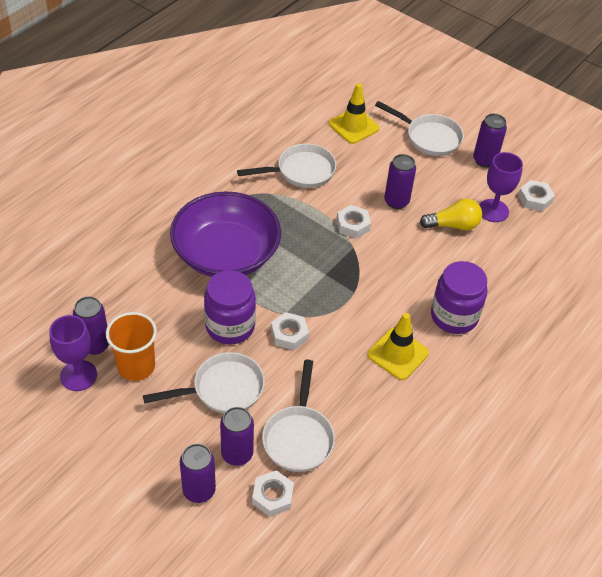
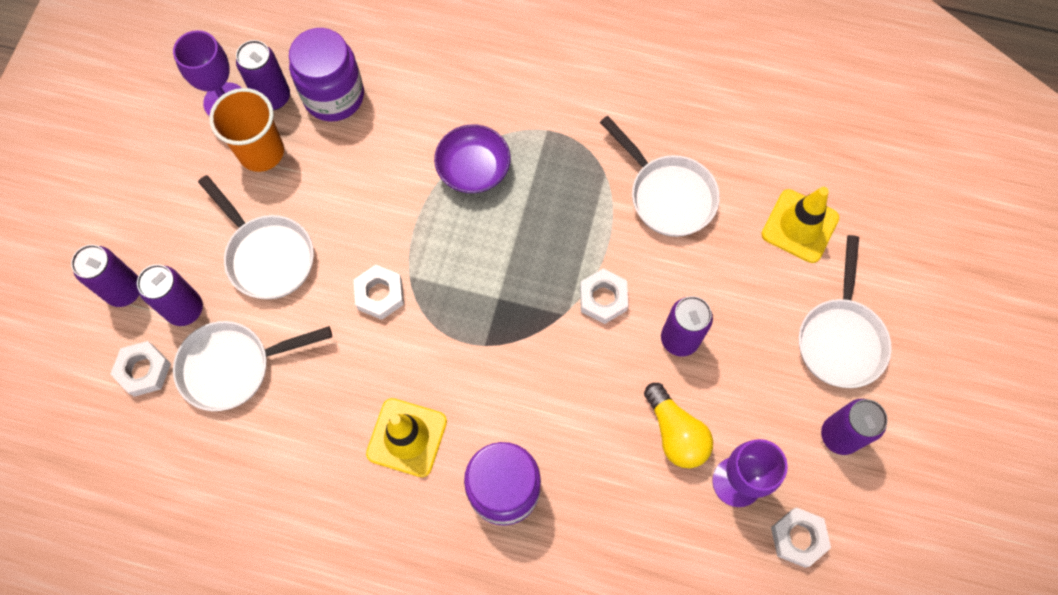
camera: 70 degrees right, 20 degrees up
(226, 254) = (473, 169): purple bowl -> purple bowl, size x0.51
(230, 326) = (362, 223): purple jar -> purple jar (334, 96)

